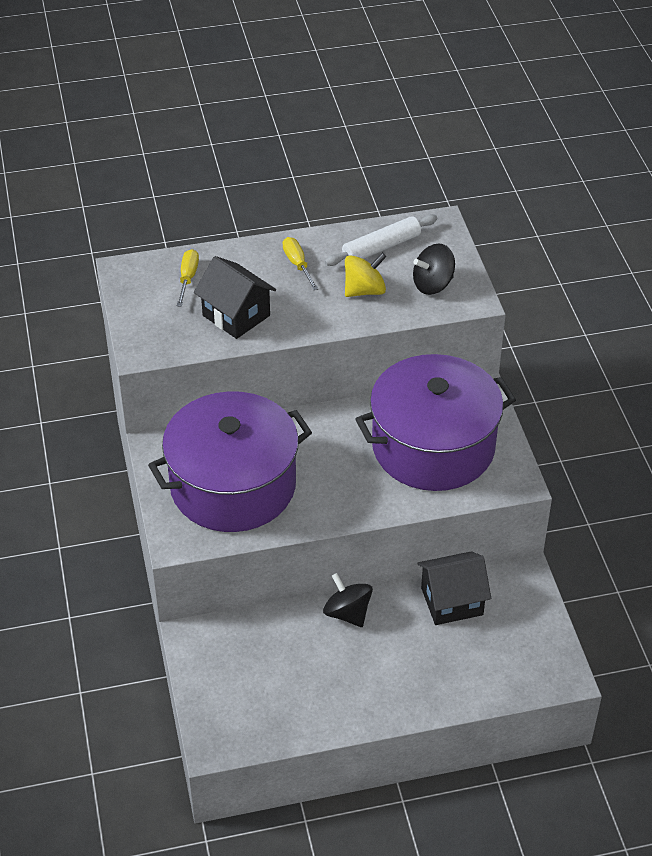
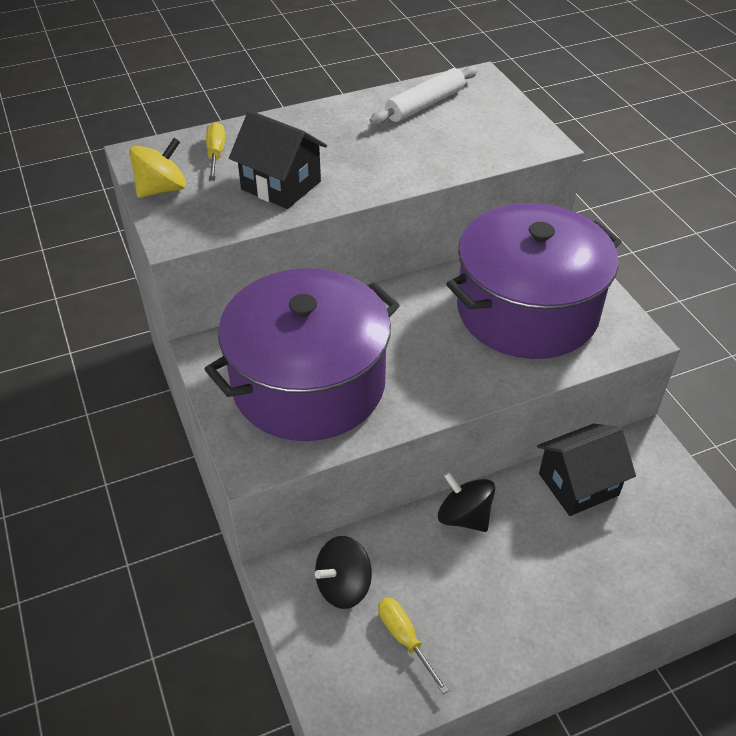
camera: 10 degrees left, 0 degrees up
(297, 264) = (338, 129): yellow screwdriver -> yellow screwdriver (404, 639)
(364, 290) = (421, 146): yellow spinning top -> yellow spinning top (162, 189)
(433, 284) = (494, 133): black spinning top -> black spinning top (343, 586)

